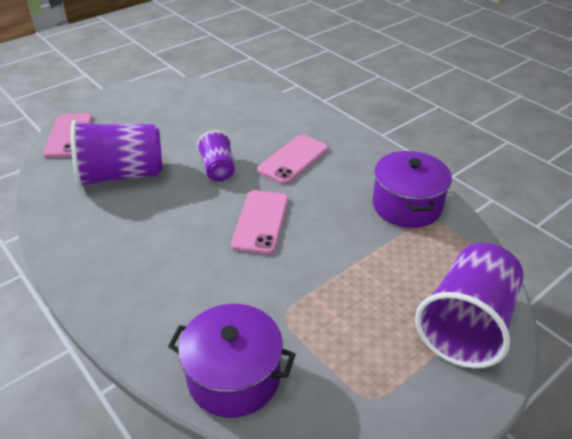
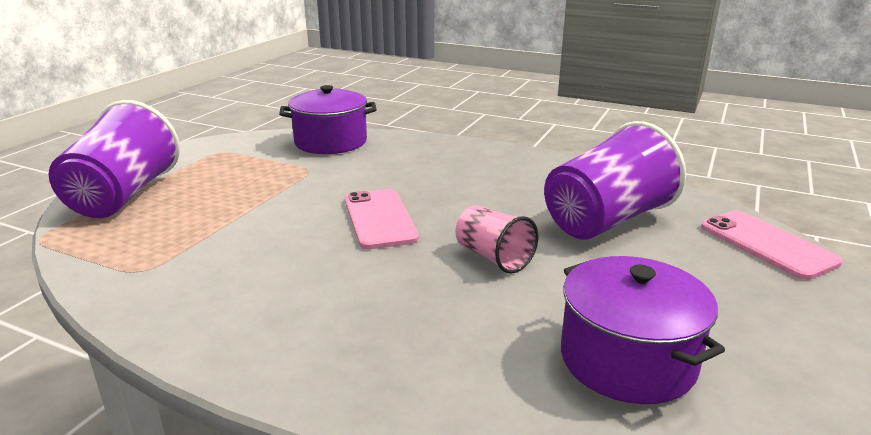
camera: 155 degrees right, 15 degrees down
(218, 169) = (493, 257): purple cup -> pink cup
(293, 159) = (389, 301): pink phone -> none
(406, 205) = (175, 280): purple pot -> purple pot (627, 360)

